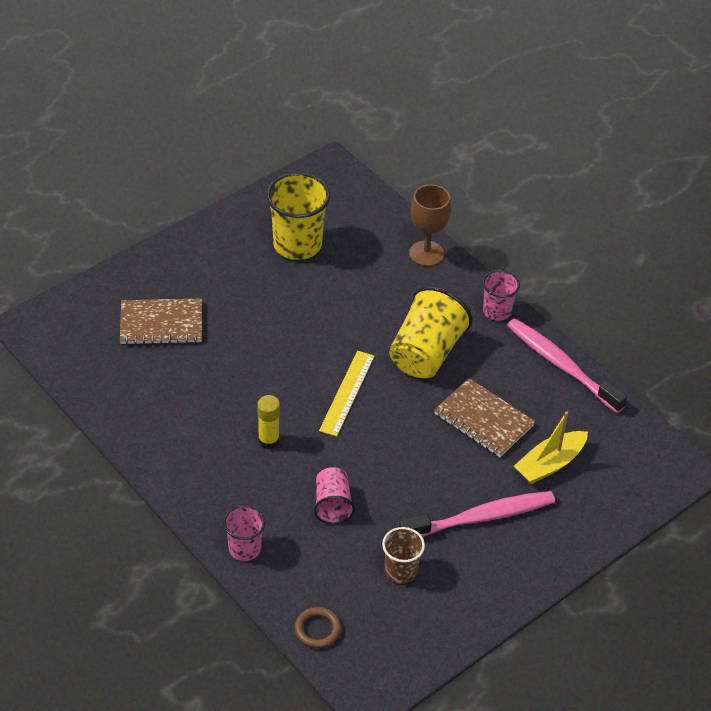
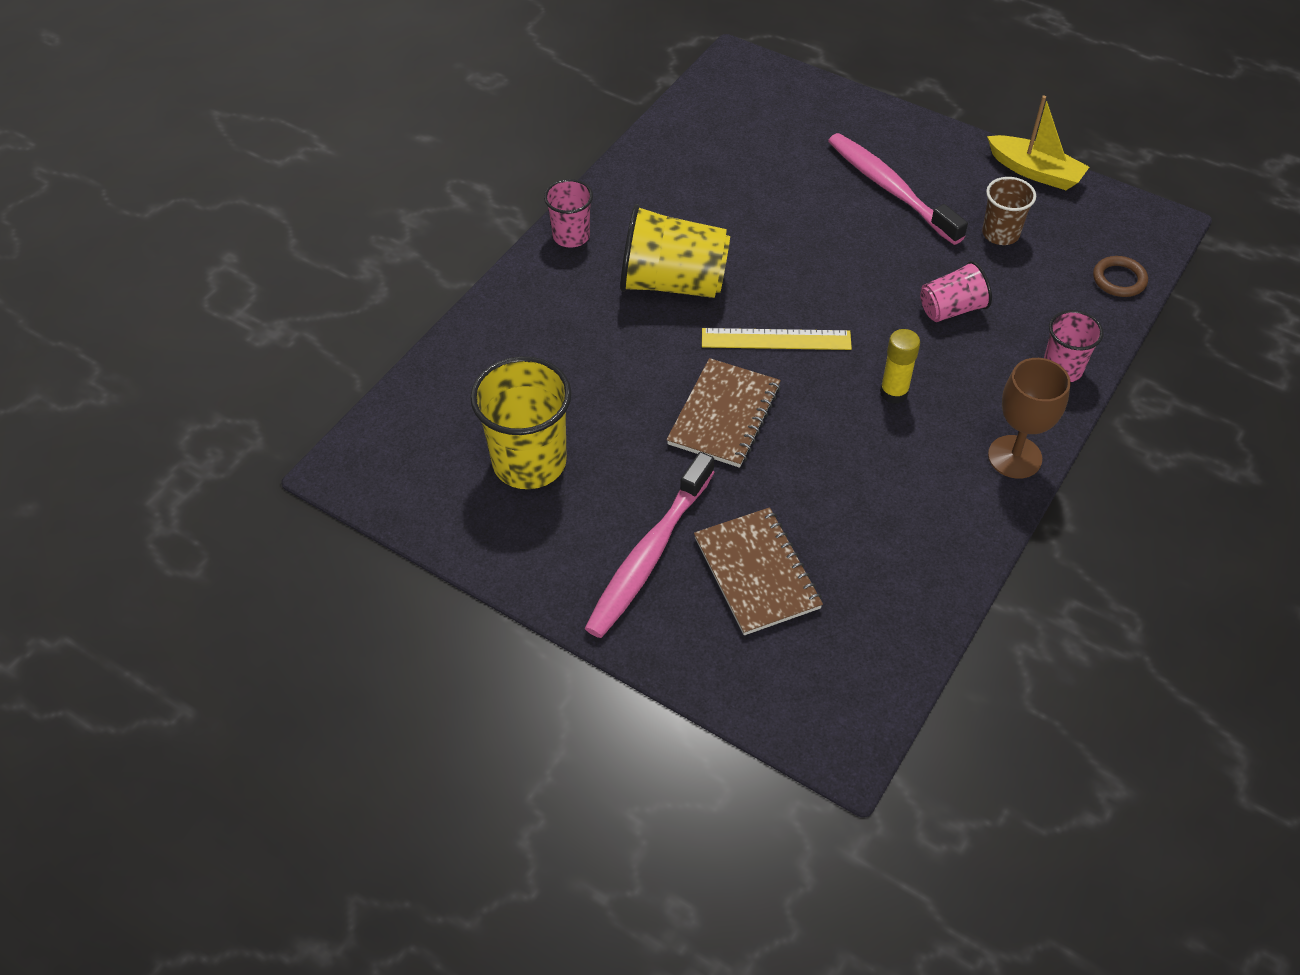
camera: 105 degrees left, 5 degrees up
(426, 253) = (493, 322): brown goblet -> brown goblet (1014, 457)
(483, 420) = (751, 213): brown notebook -> brown notebook (724, 415)
(549, 464) = (786, 152): yellow boat -> yellow boat (1035, 172)
(561, 365) = (634, 168): pink toothbrush -> pink toothbrush (649, 555)

